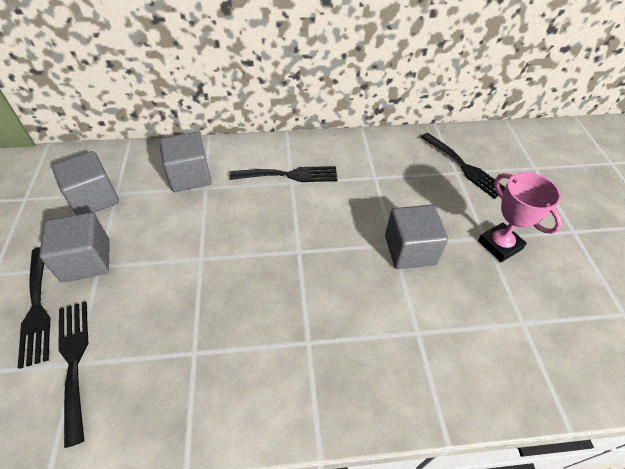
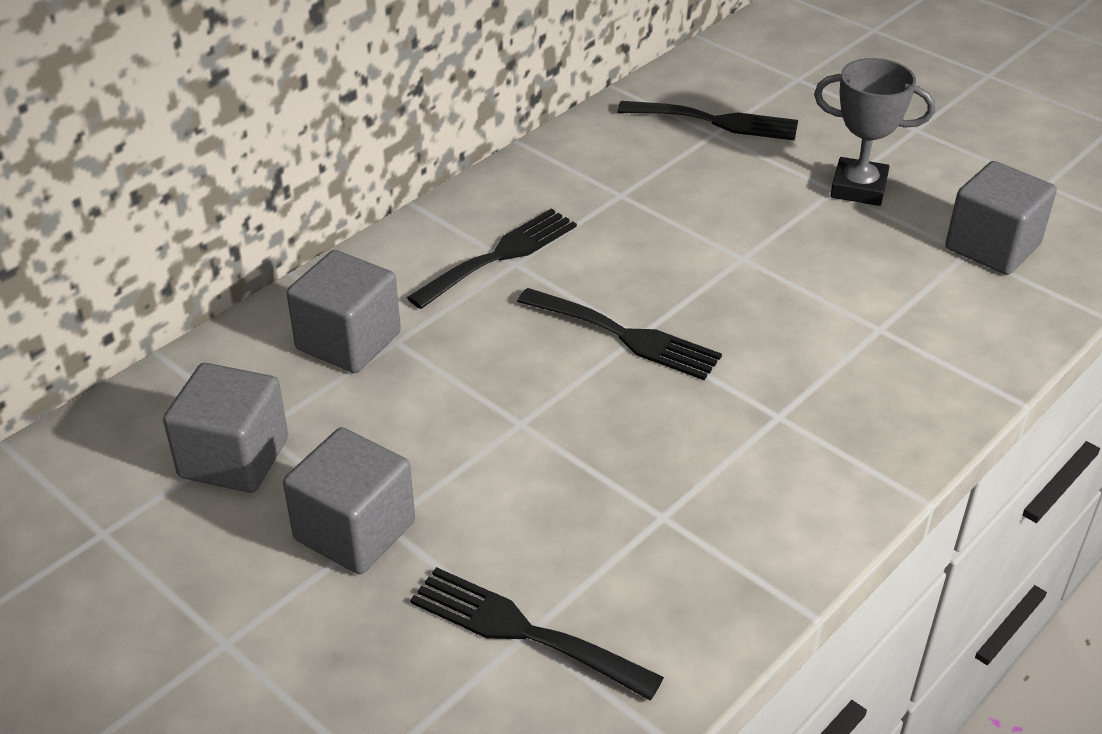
camera: 40 degrees left, 10 degrees down
(37, 308) = (372, 625): black fork -> black fork (625, 336)
(410, 250) = (769, 252): grey cube -> grey cube (992, 247)
(499, 245) = (858, 188): pink trophy -> grey trophy

